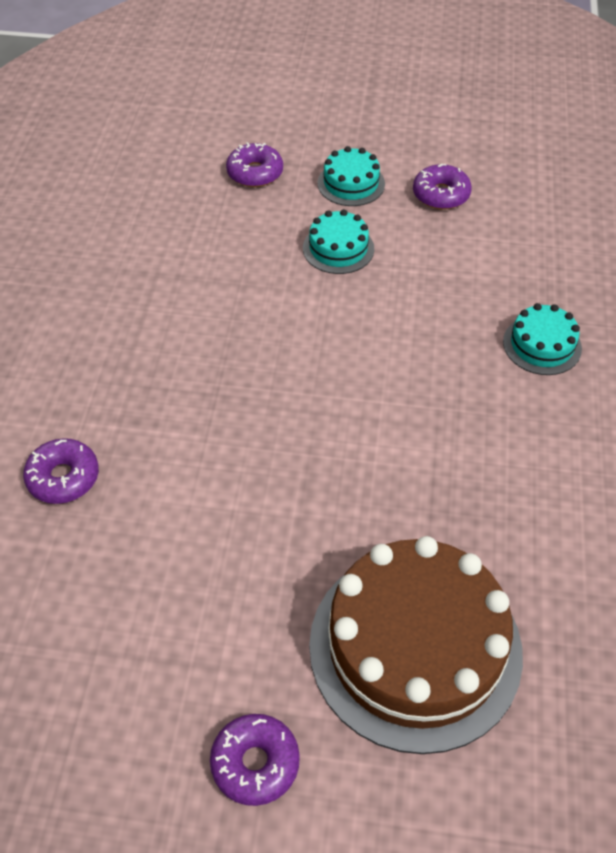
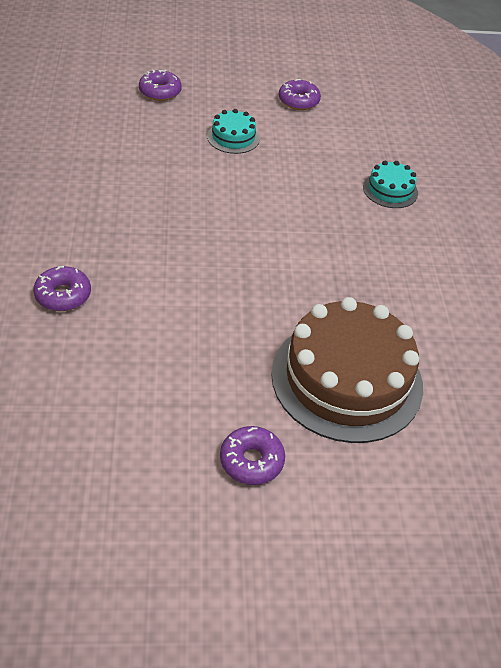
camera: 15 degrees left, 5 degrees down
(351, 183) = (232, 96): turquoise cake -> none

